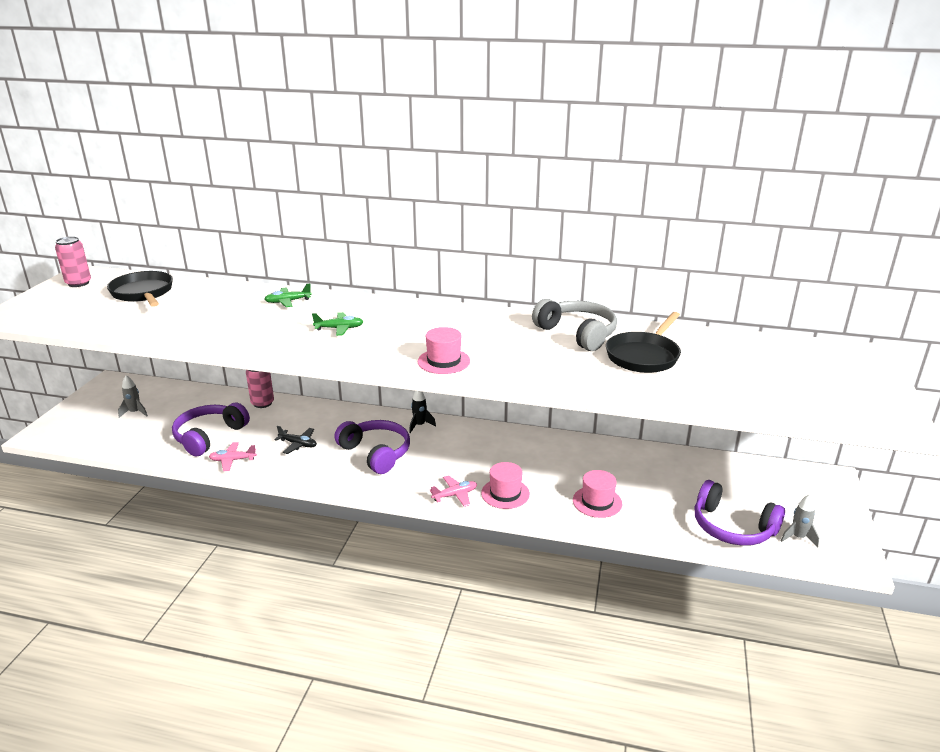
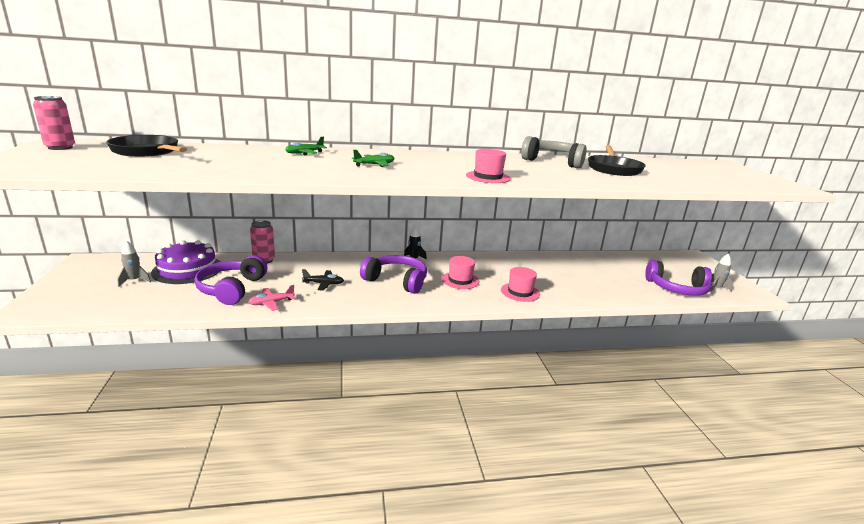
camera: 25 degrees left, 5 degrees down
(186, 405) = (187, 269): none -> purple cake
(455, 495) = (485, 298): pink plane -> none
(597, 502) = (585, 287): pink hat -> pink hat (460, 280)

